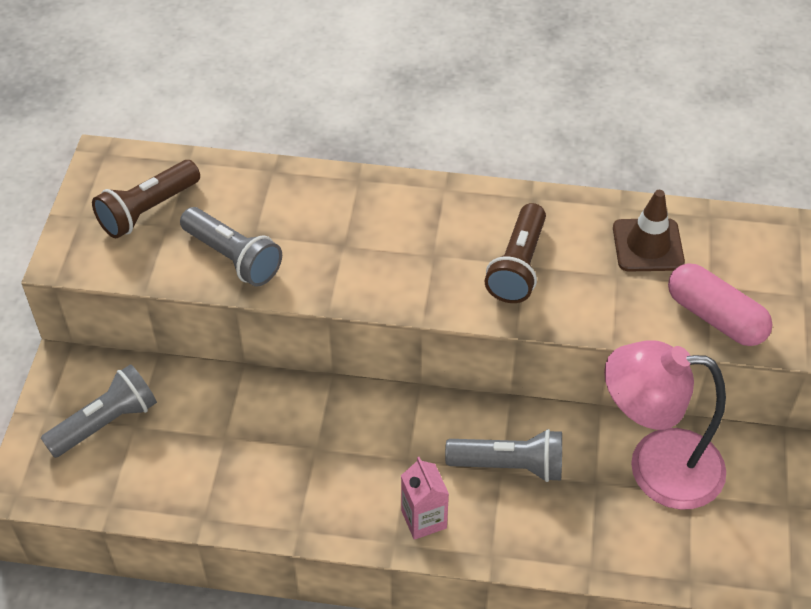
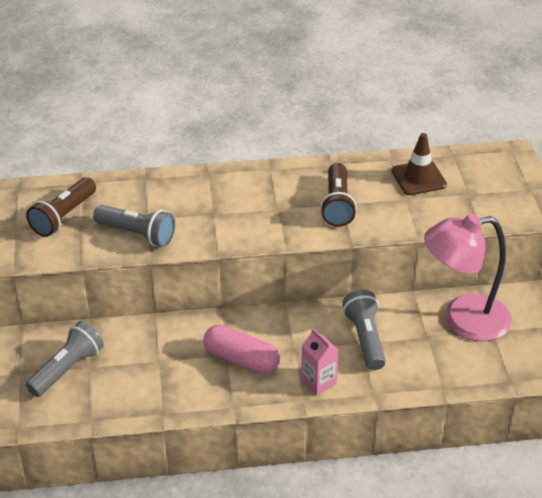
camera: 15 degrees left, 10 degrees down
(509, 466) = (365, 338): grey flashlight -> grey flashlight turned 90 degrees counterclockwise
(715, 317) = (478, 211): pink capsule -> pink capsule (241, 359)

